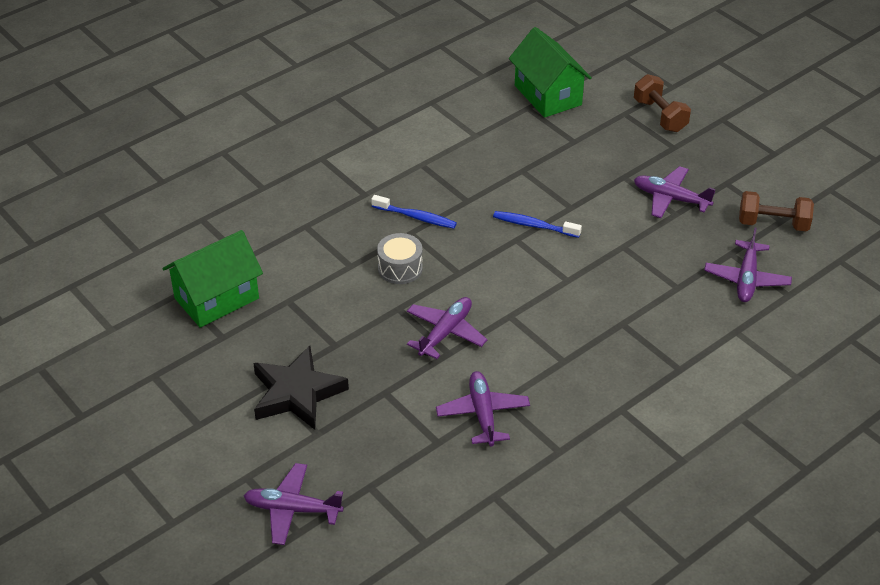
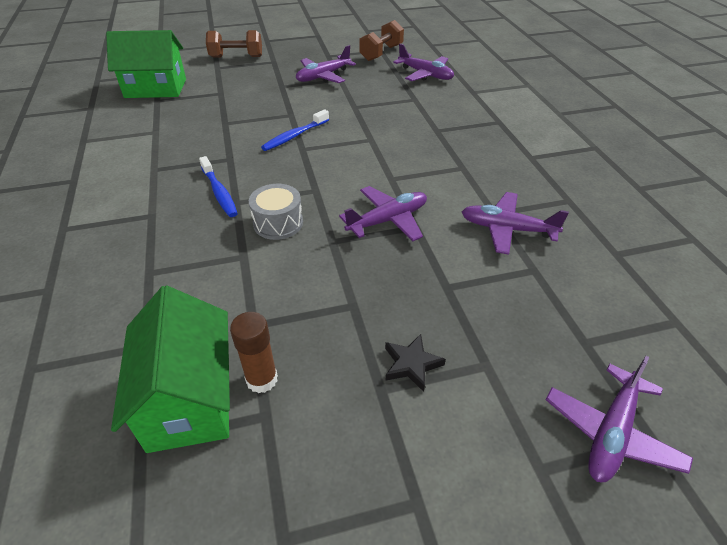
camera: 65 degrees left, 0 degrees up
(247, 324) = (262, 379): none -> brown glue stick
(297, 393) = (411, 364): black star -> black star, size x0.48
(416, 217) = (219, 192): blue toothbrush -> blue toothbrush turned 105 degrees clockwise
(445, 333) = (388, 220): purple plane -> purple plane turned 90 degrees clockwise

